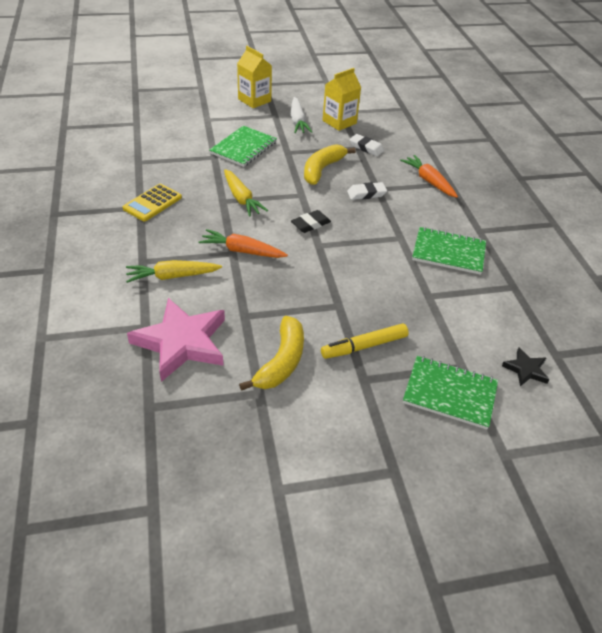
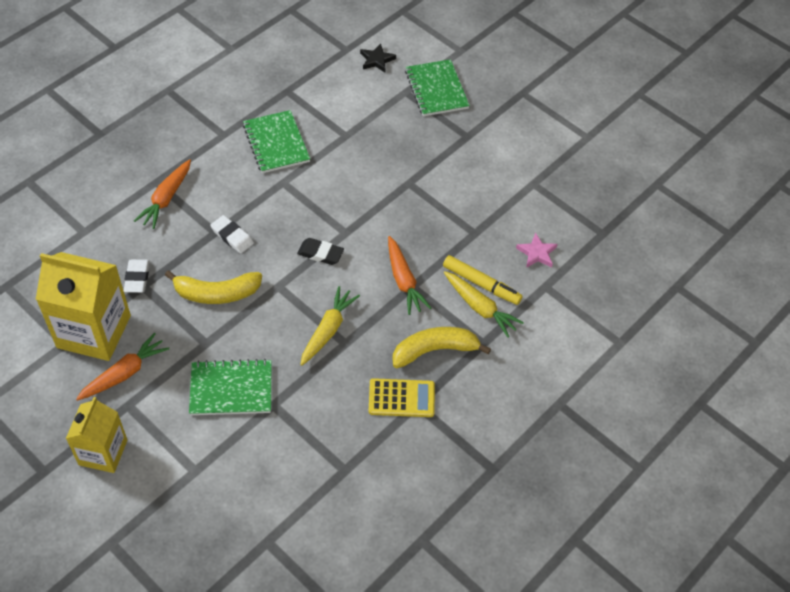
camera: 125 degrees left, 10 degrees up
(182, 342) = (536, 253): pink star -> pink star, size x0.46
(281, 362) = (496, 186): yellow banana -> yellow banana (435, 350)
(298, 121) = (124, 373): white carrot -> orange carrot
(339, 122) = (94, 331): yellow carton -> yellow carton, size x1.59
(364, 346) = (437, 149): yellow marker -> yellow marker (481, 284)

